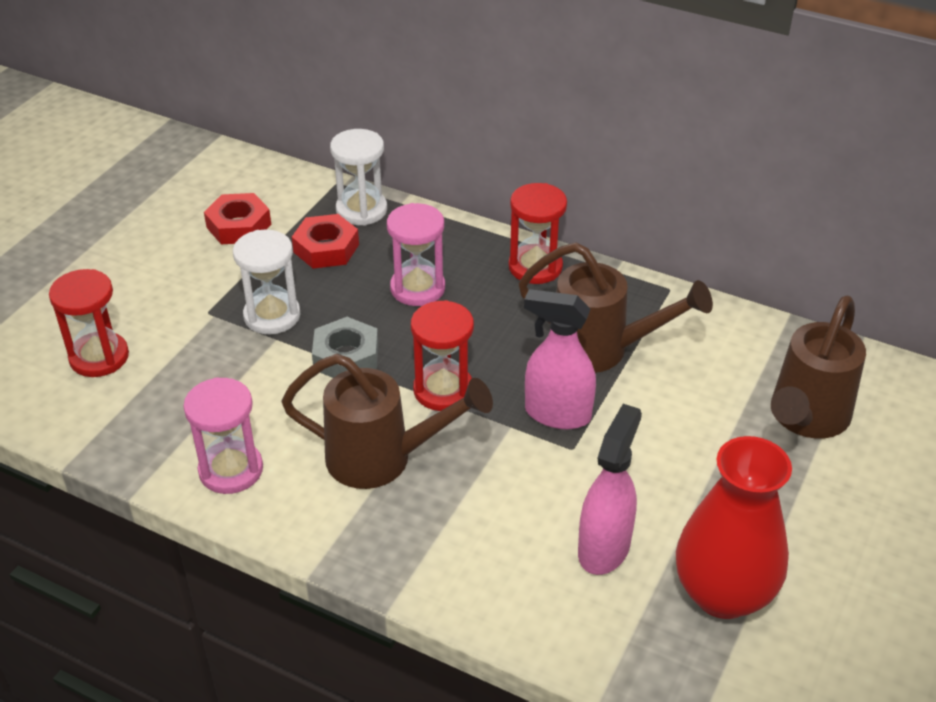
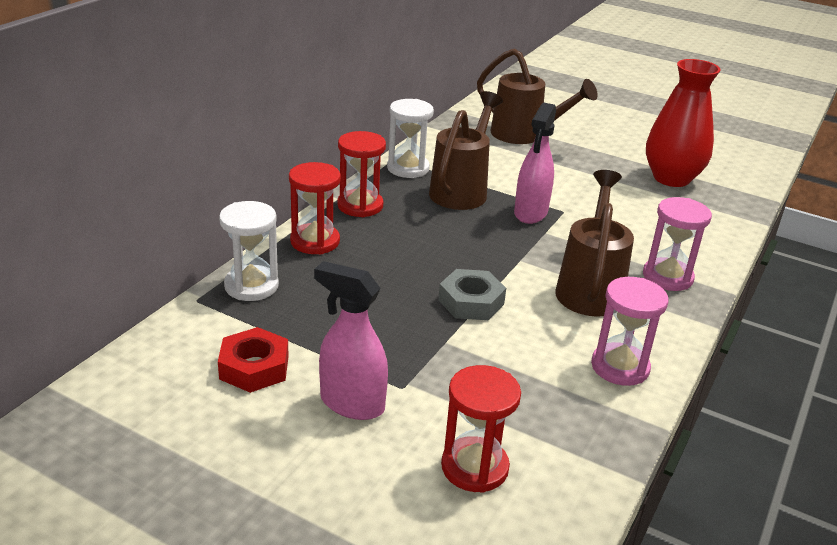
camera: 90 degrees left, 10 degrees down
(272, 316) = (412, 344): white hourglass -> white hourglass (408, 168)
(326, 248) = (310, 309): red nut -> none
(417, 288) = (380, 261): pink hourglass -> pink hourglass (667, 277)
(443, 390) = (509, 257): red hourglass -> red hourglass (315, 241)
(604, 548) = (649, 209): pink spray bottle -> pink spray bottle (351, 403)

